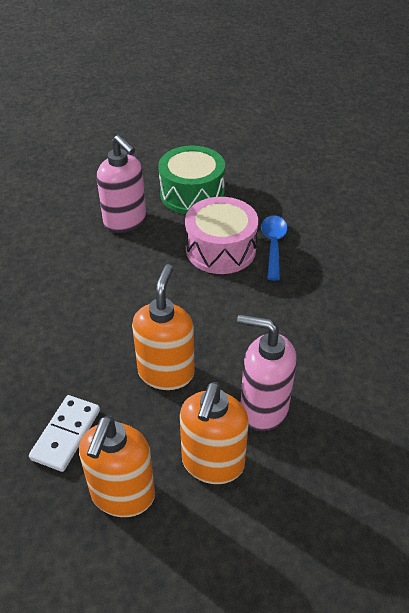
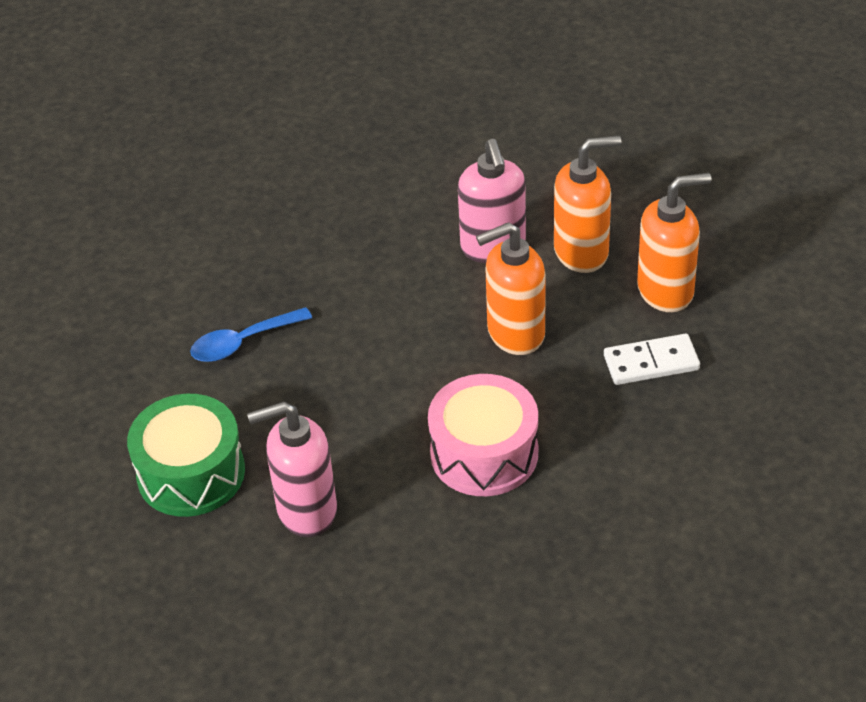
camera: 120 degrees left, 0 degrees up
(125, 221) = (306, 510): pink soap dispenser -> pink soap dispenser turned 120 degrees counterclockwise
(220, 249) = (288, 385): pink drum -> pink drum (484, 453)

